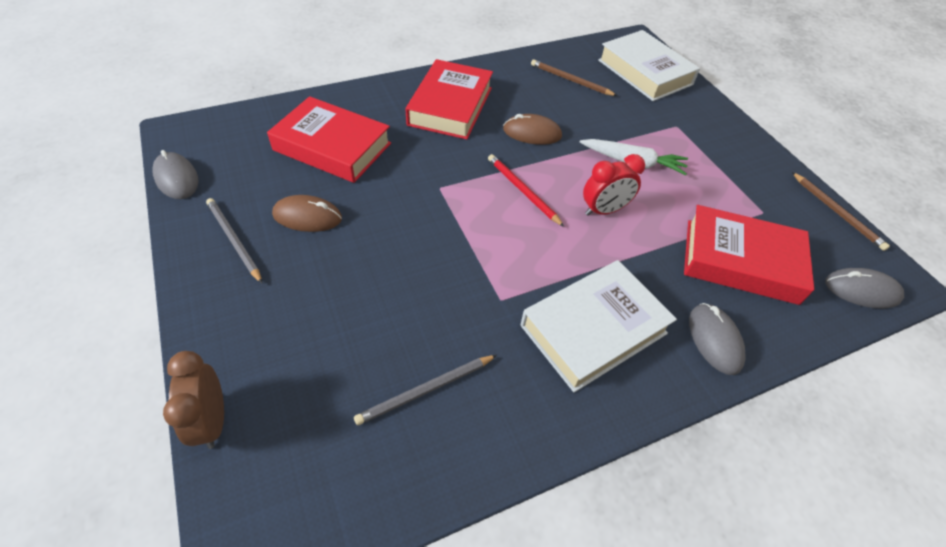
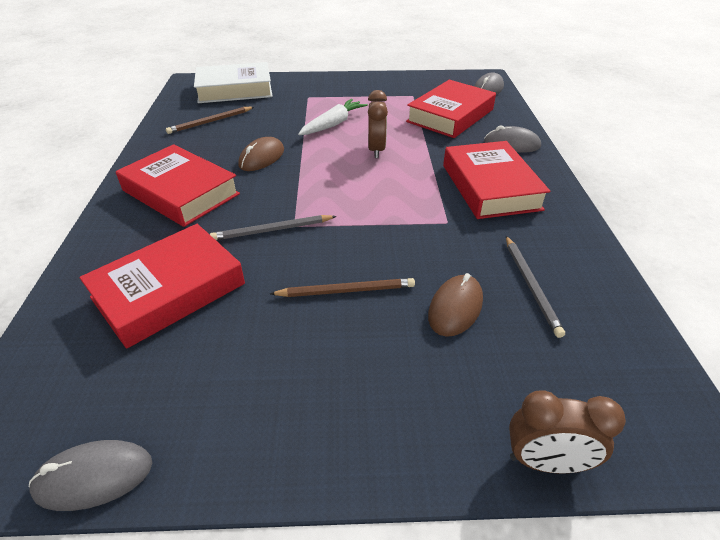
camera: 65 degrees left, 10 degrees down
(234, 240) = (273, 412): grey pencil -> grey pencil (272, 230)
(307, 217) = (274, 332): brown mouse -> brown mouse (455, 308)
(522, 191) = (330, 181): red pencil -> none
(593, 329) = (490, 187): white book -> red book
(604, 210) = (376, 150): red clock -> brown clock
(837, 212) = (425, 75): brown pencil -> brown pencil (346, 290)

